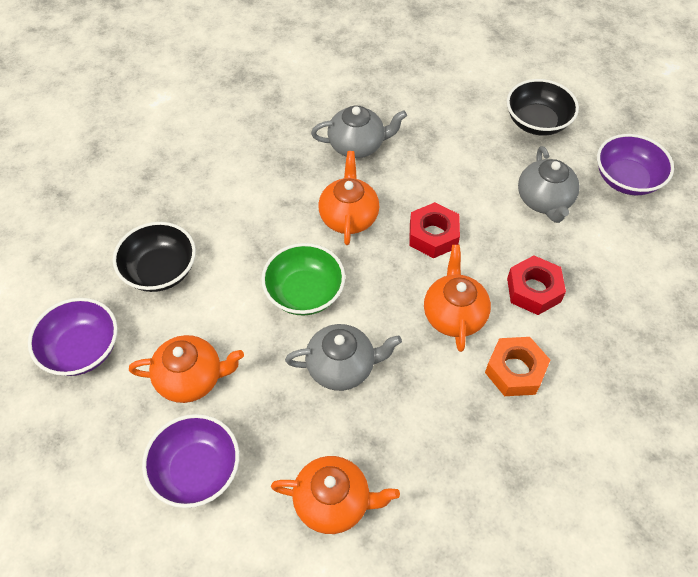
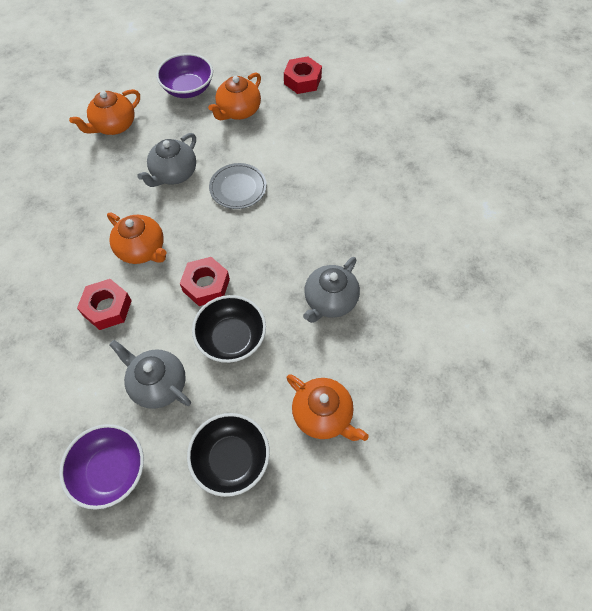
camera: 130 degrees right, 5 degrees up
(82, 349) = (302, 80): purple bowl -> red nut
(160, 270) = (323, 133): black bowl -> black bowl (231, 338)
(304, 292) = (238, 188): green bowl -> grey plate
(349, 217) = (270, 248): orange teapot -> orange teapot (323, 415)
(515, 370) = (77, 250): orange nut -> none

